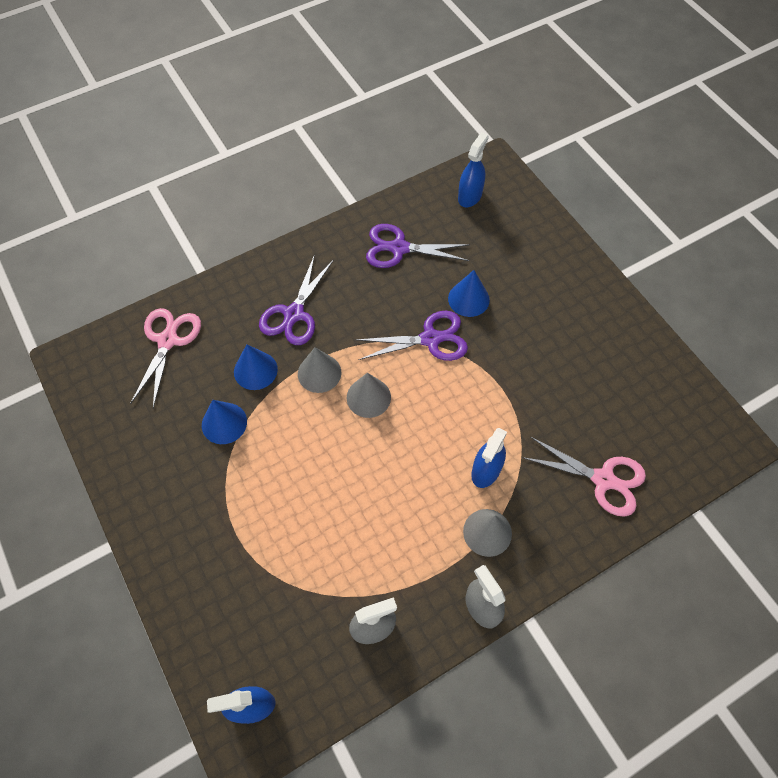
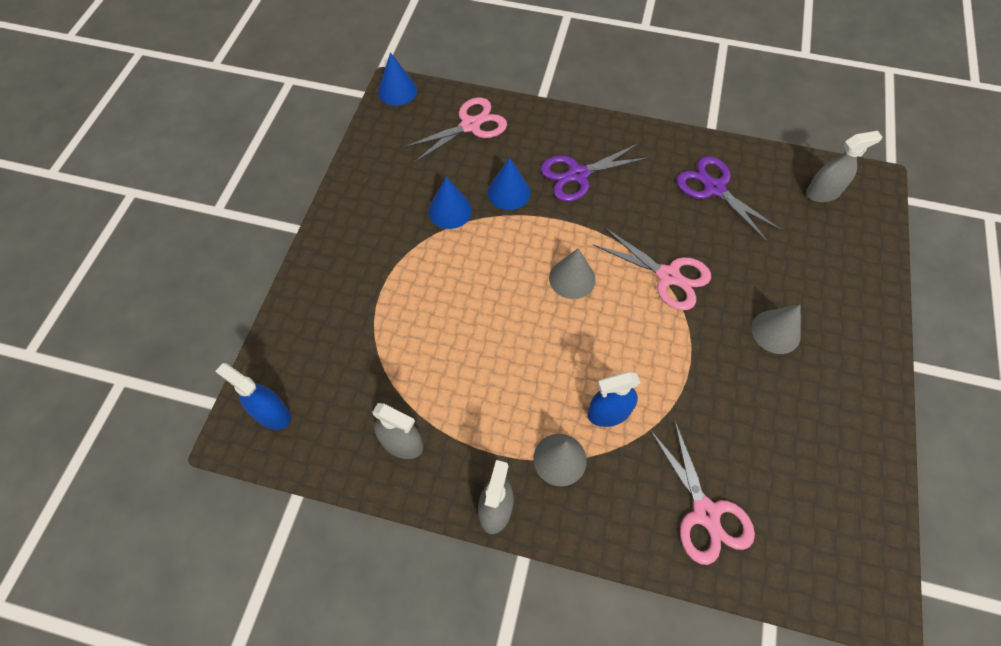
camera: 45 degrees right, 0 degrees up
(319, 373) = (553, 231): grey cone -> grey cone (776, 331)
(431, 339) = (668, 276): purple scissors -> pink scissors
(468, 299) = (735, 271): blue cone -> blue cone (397, 91)
(470, 196) = (822, 193): blue spray bottle -> grey spray bottle

